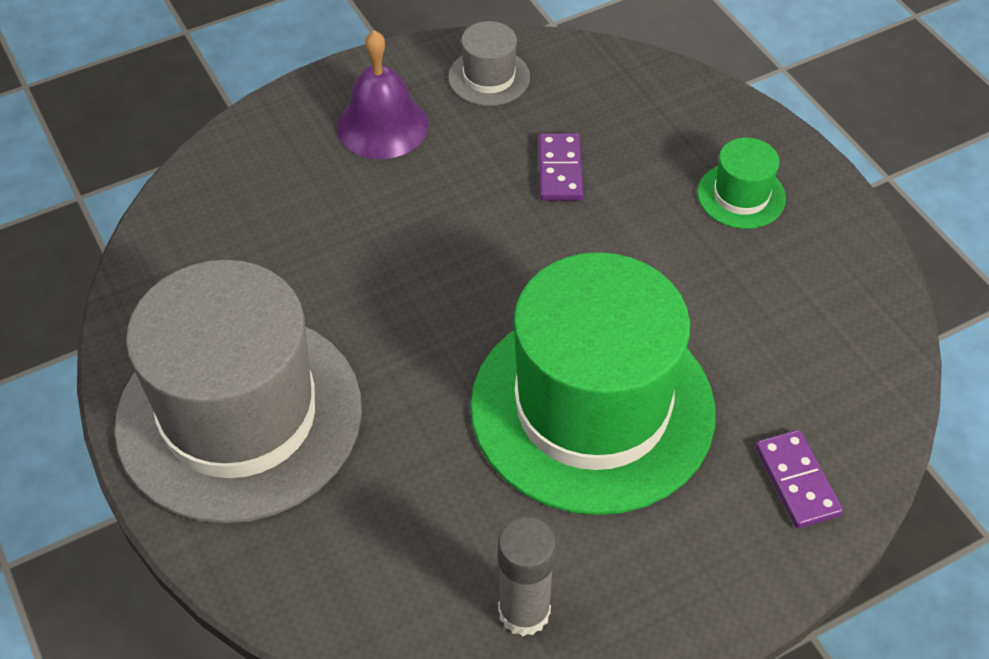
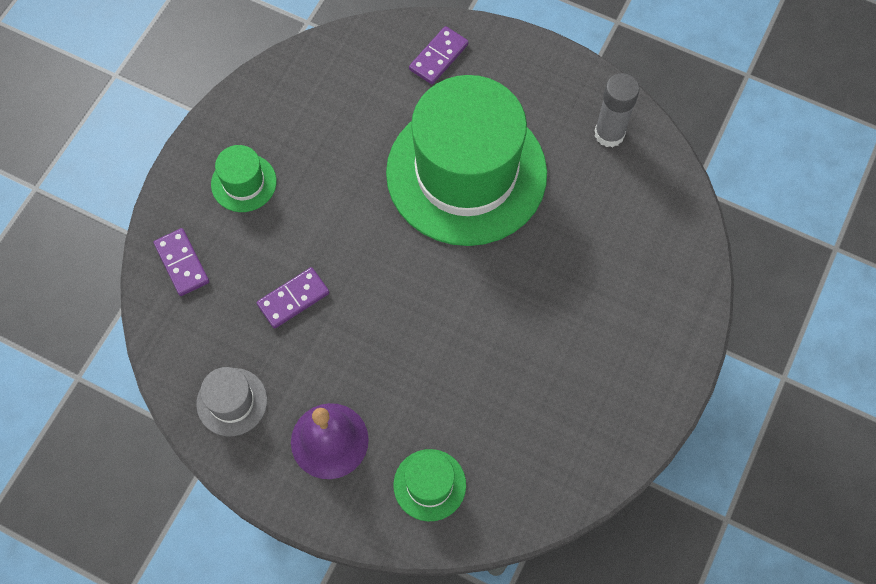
camera: 125 degrees left, 15 degrees up
(239, 416) = (615, 350): grey hat -> none
(265, 174) = (429, 485): none -> green hat
(676, 106) = (182, 263): none -> purple domino

